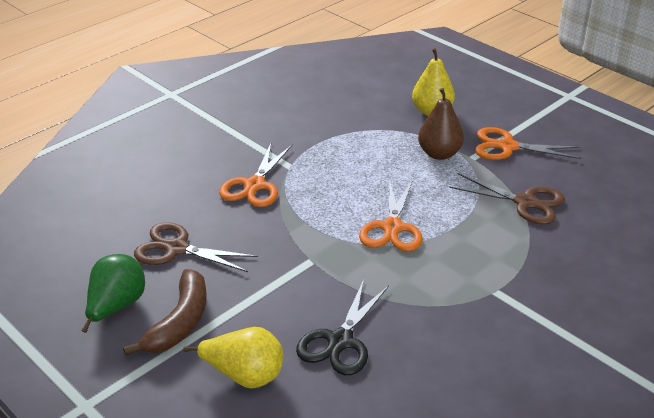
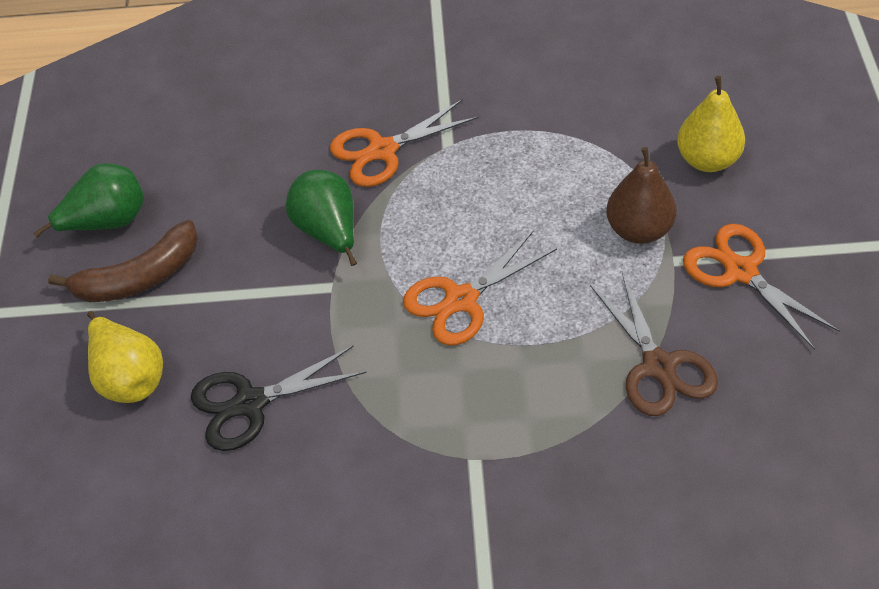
camera: 45 degrees right, 15 degrees up
(176, 249) = (224, 187): brown scissors -> none
(274, 237) = (328, 232): none -> green pear

